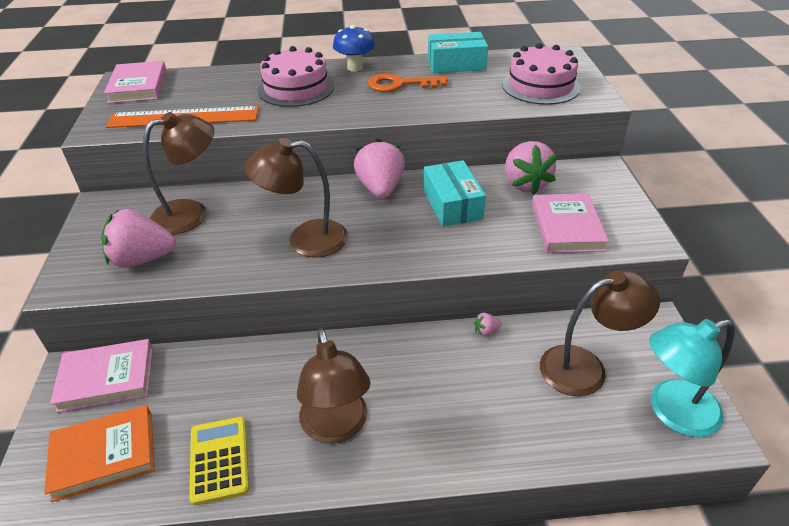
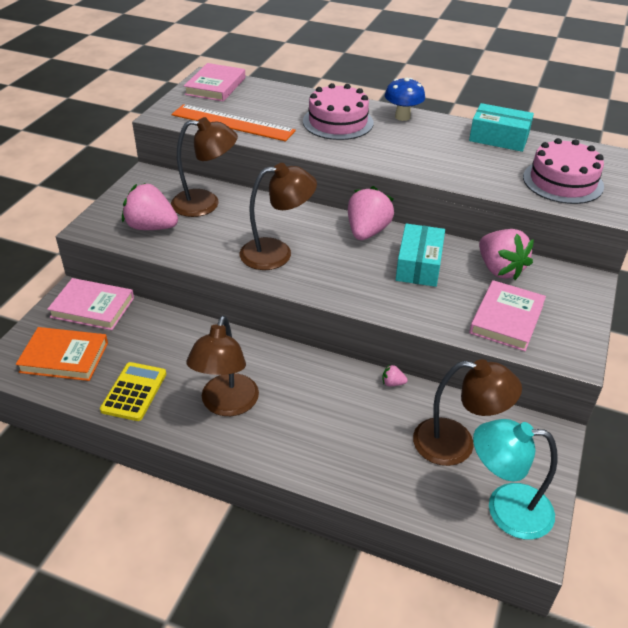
camera: 25 degrees right, 0 degrees up
(305, 240) = (277, 253): brown lamp -> brown lamp turned 150 degrees clockwise
(400, 84) = (430, 143): orange key -> none
(525, 184) = (499, 269): pink strawberry -> pink strawberry turned 45 degrees counterclockwise

